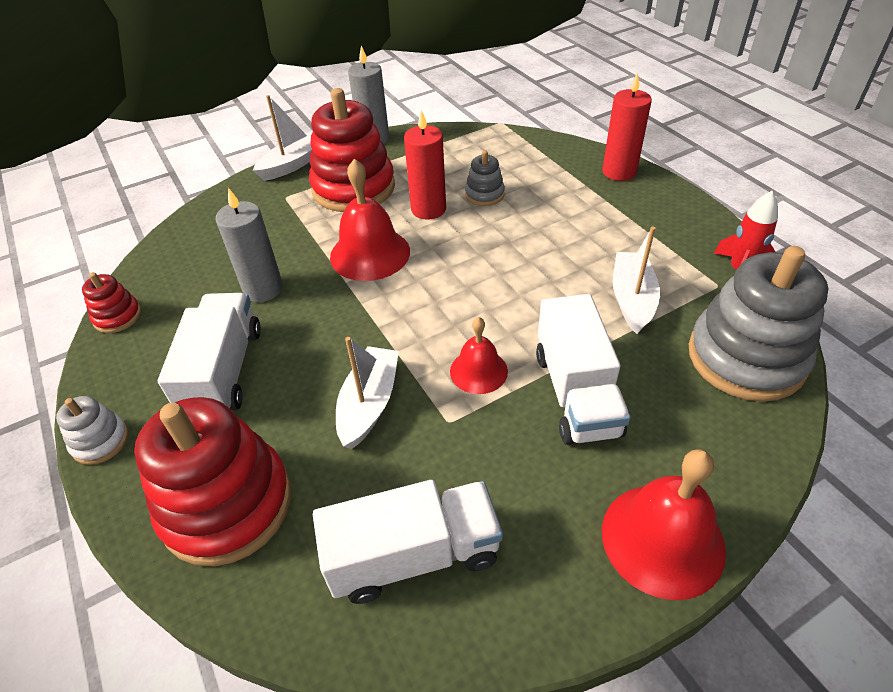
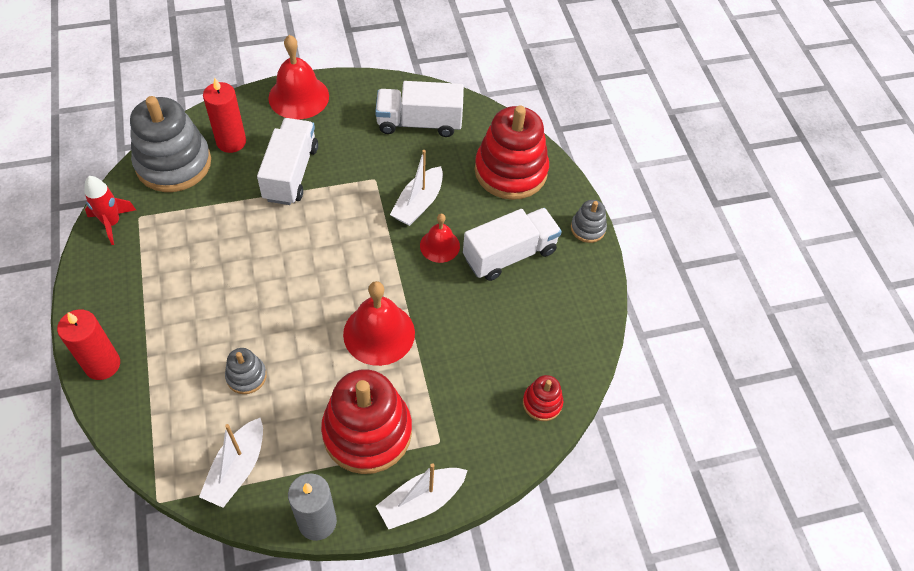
camera: 170 degrees left, 10 degrees up
(100, 441) = (588, 228): white stacking toy -> grey stacking toy
(117, 316) = (592, 330): red stacking toy -> red stacking toy (542, 403)
(224, 372) = (509, 254): white truck -> white truck turned 135 degrees counterclockwise
(263, 289) = (475, 322): grey candle -> none
(428, 209) = (307, 373): red candle -> red candle (231, 142)
(478, 371) = (342, 204): red bell -> red bell (439, 246)
(632, 299) = (206, 225): white boat -> white boat (237, 469)

